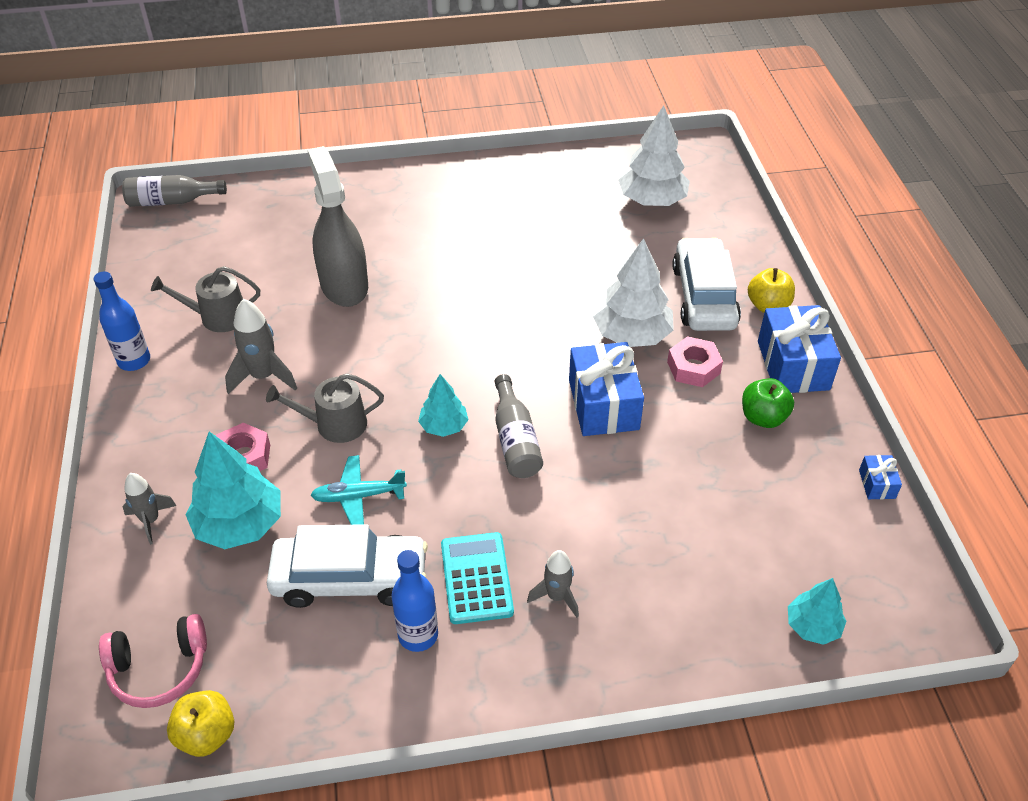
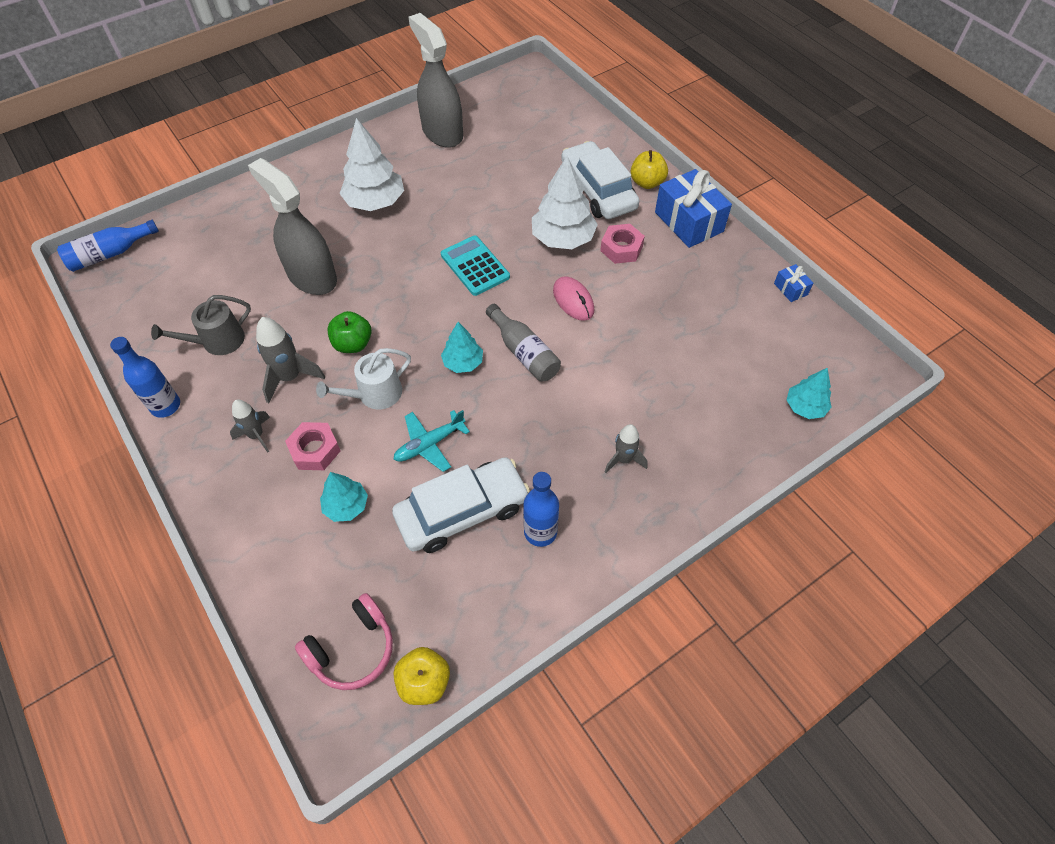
camera: 25 degrees left, 10 degrees up
(151, 521) = (268, 534): grey rocket -> grey rocket (256, 435)
(172, 201) = (110, 254): grey bottle -> blue bottle
(239, 524) = (346, 506): turquoise tree -> turquoise tree, size x0.57
(334, 424) = (375, 394): grey watering can -> white watering can
(476, 578) = (558, 470): turquoise calculator -> turquoise calculator (475, 266)
(565, 182) = (442, 132): none -> grey spray bottle
(603, 404) = (573, 300): blue gift -> pink mouse
(652, 200) = (517, 126): white tree -> white tree (375, 202)
(763, 417) = (690, 268): green apple -> green apple (353, 344)

